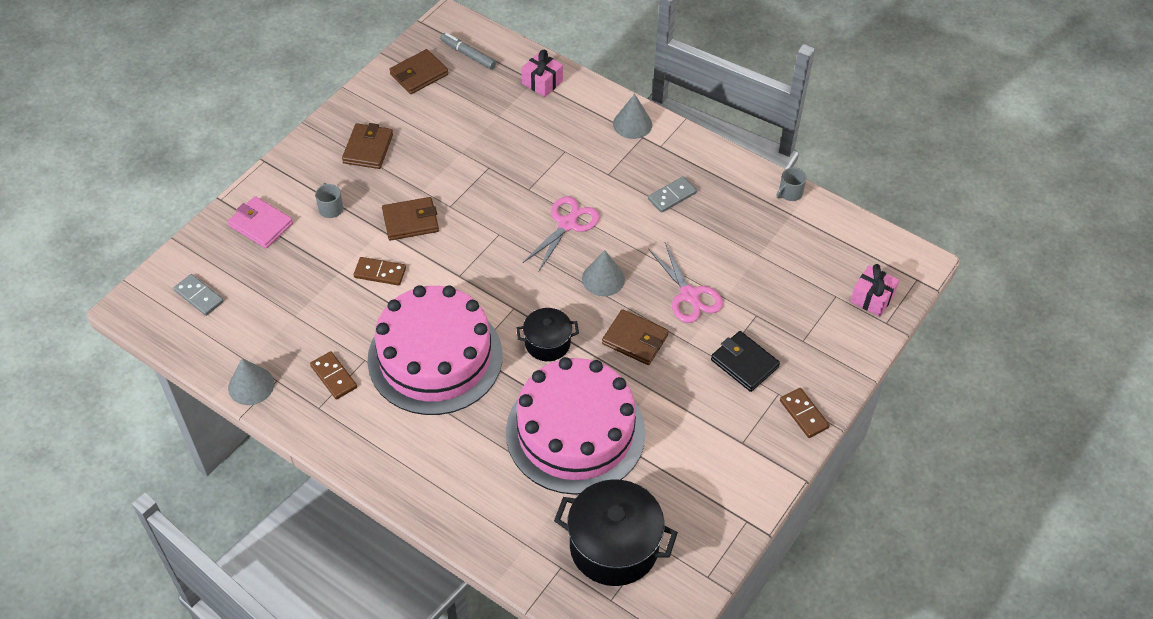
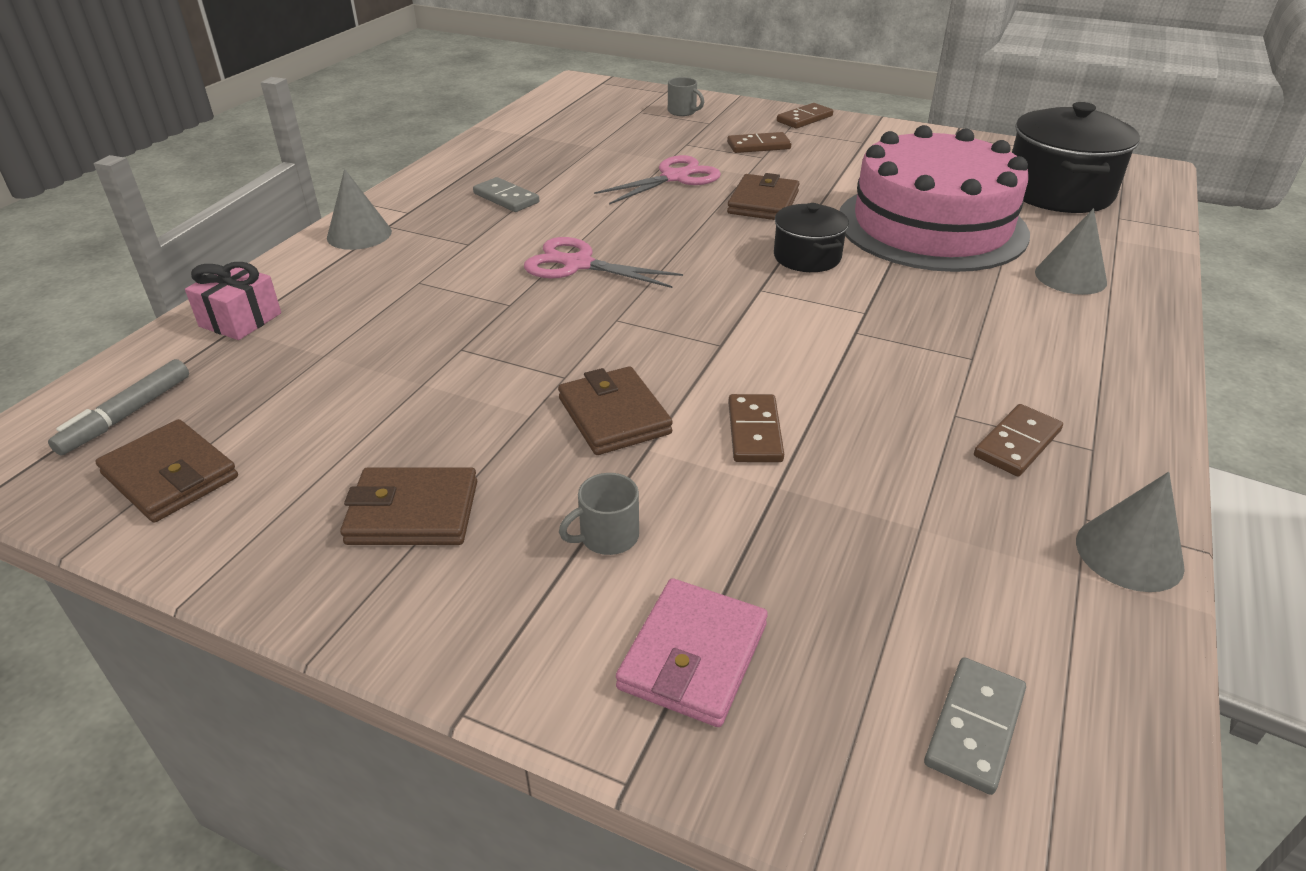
camera: 100 degrees left, 15 degrees down
(435, 357) = (896, 343): pink cake -> none
(603, 279) = (672, 230): grey cone -> grey cone (1070, 277)
(744, 363) = (758, 146): black wallet -> brown domino
(790, 193) = (490, 136): grey mug -> grey mug (683, 112)
(872, 298) = (635, 97): pink gift -> none

